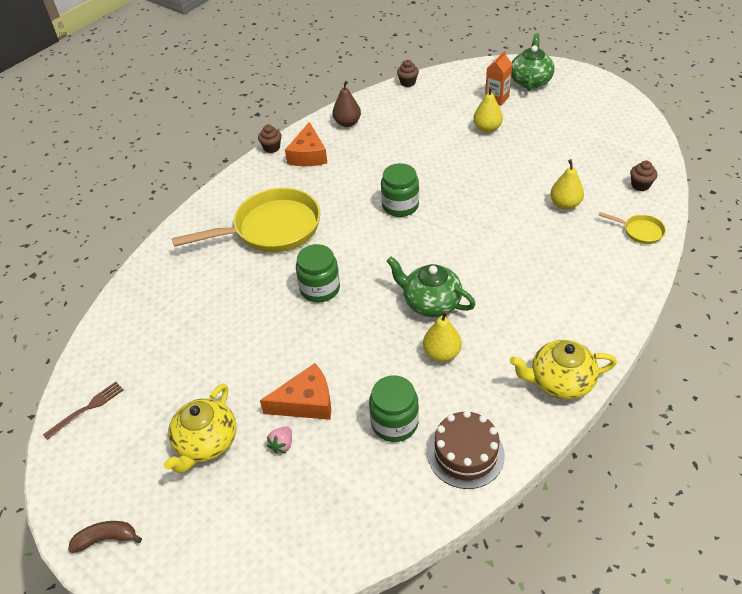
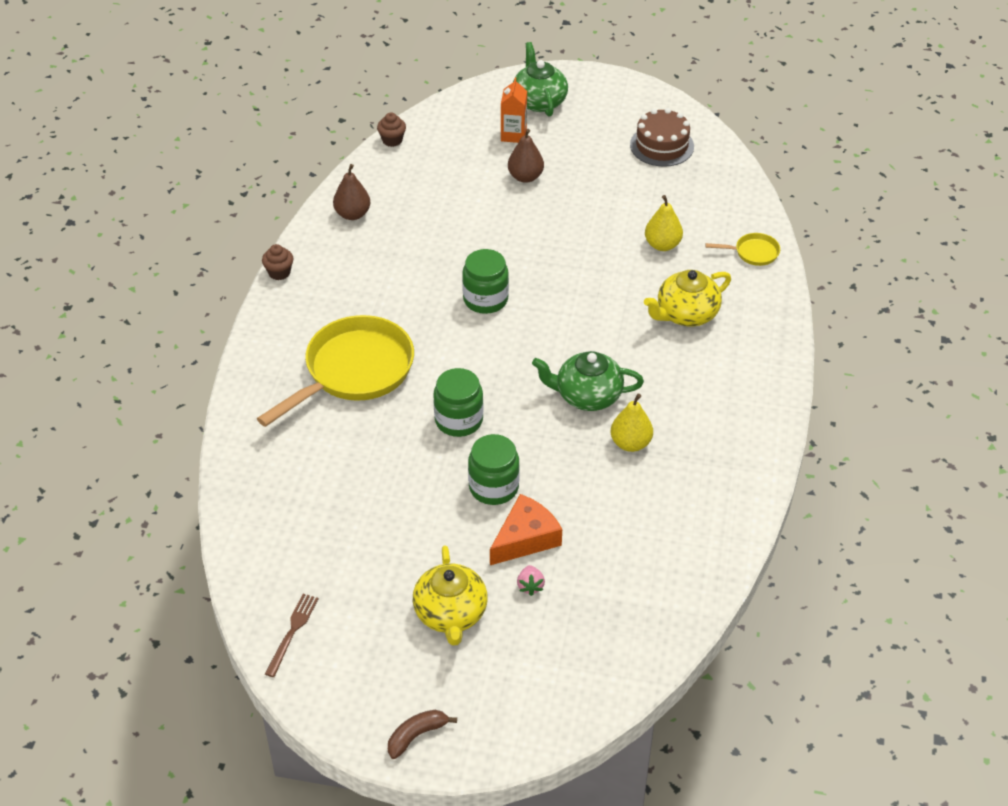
camera: 30 degrees left, 0 degrees up
(308, 155) = (332, 269): orange cheese -> none
(394, 423) = (627, 525): green jar -> green jar (493, 487)
(465, 454) = (710, 527): brown cake -> brown cake (662, 145)
(487, 129) = (525, 177): yellow pear -> brown pear
(560, 382) = (758, 431): yellow teapot -> yellow teapot (686, 314)
(640, 185) = (727, 200): brown cupcake -> none

